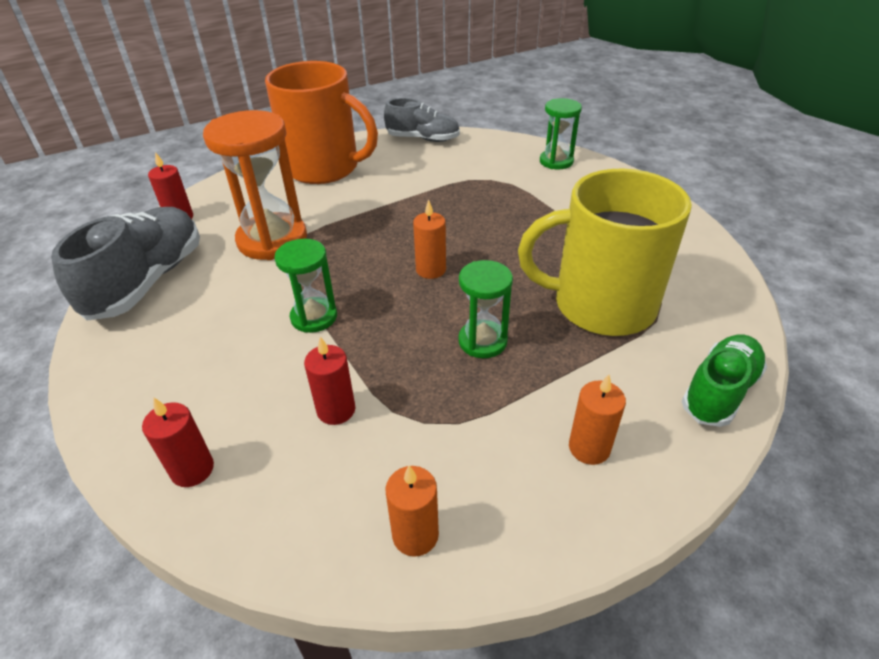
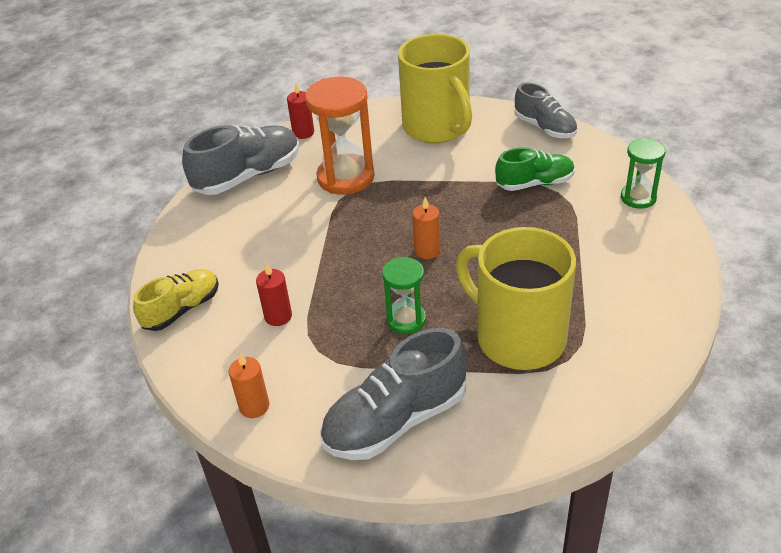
camera: 40 degrees right, 0 degrees up
(192, 469) = (182, 309): red candle -> yellow shoe
(314, 317) = (320, 249): green hourglass -> none
(324, 168) = (437, 127): orange mug -> yellow mug
(589, 448) = (395, 420): orange candle -> grey shoe
(719, 392) = (525, 439): green shoe -> green shoe (535, 183)

